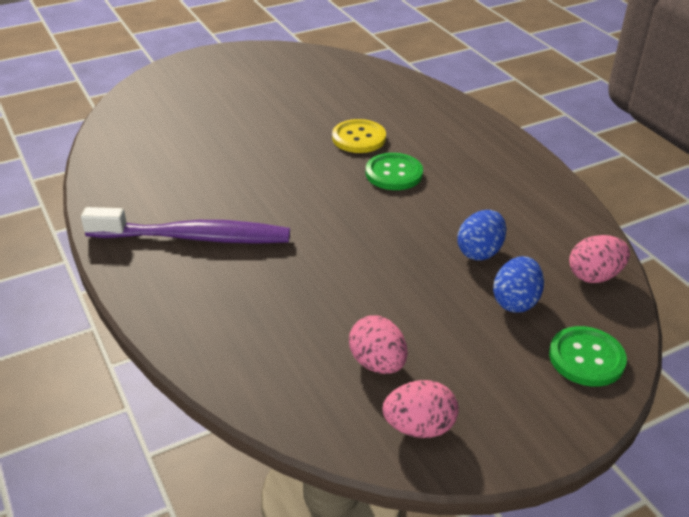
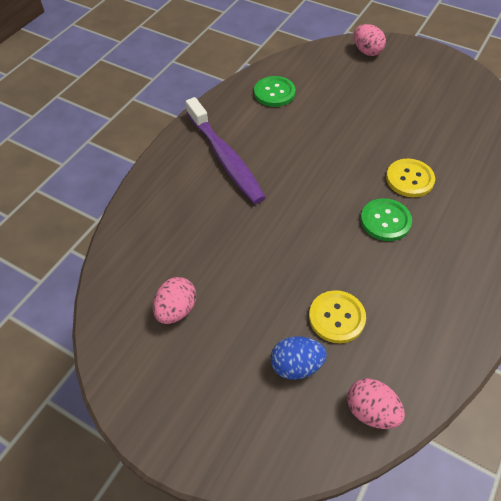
camera: 60 degrees right, 15 degrees up
(419, 427) = (134, 360): pink egg -> pink egg (367, 51)
(480, 252) = (336, 317): blue egg -> yellow button
(586, 358) = (266, 441): green button -> green button (274, 93)

